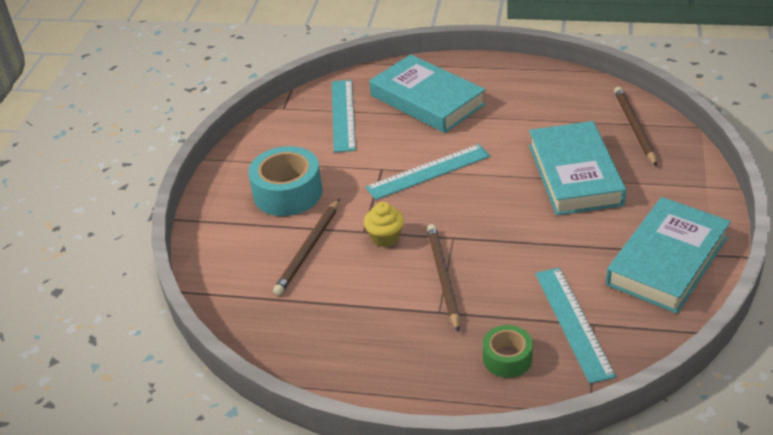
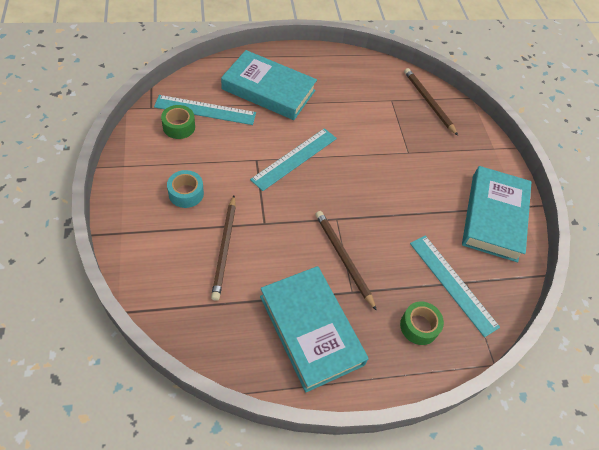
camera: 30 degrees left, 15 degrees up
(288, 193) = (186, 193): turquoise tape -> turquoise tape, size x0.58
(306, 129) = (179, 127): none -> green tape
(343, 115) = (205, 110): turquoise ruler -> turquoise ruler turned 60 degrees counterclockwise
(385, 238) = (284, 227): yellow cupcake -> none
(575, 174) = (403, 148): turquoise book -> turquoise book (311, 330)

